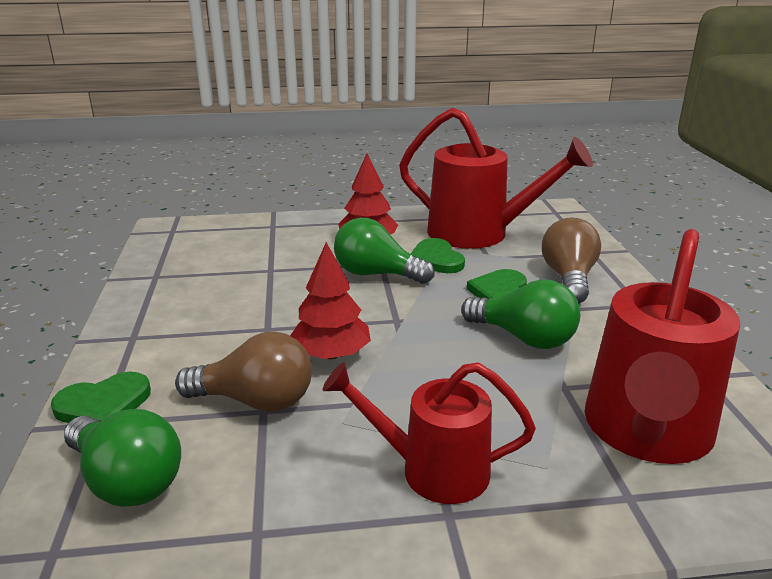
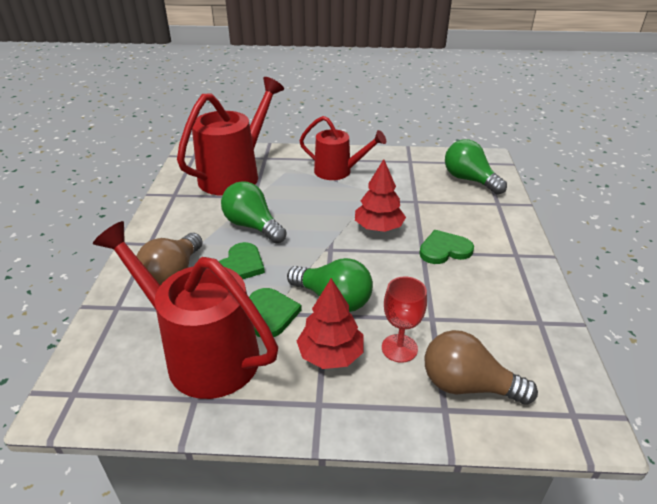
camera: 170 degrees left, 10 degrees up
(103, 404) = (503, 212): green heart -> green heart (444, 250)
(255, 401) = (420, 205): brown light bulb -> brown light bulb (467, 385)
(306, 249) = (399, 348): none -> red goblet

